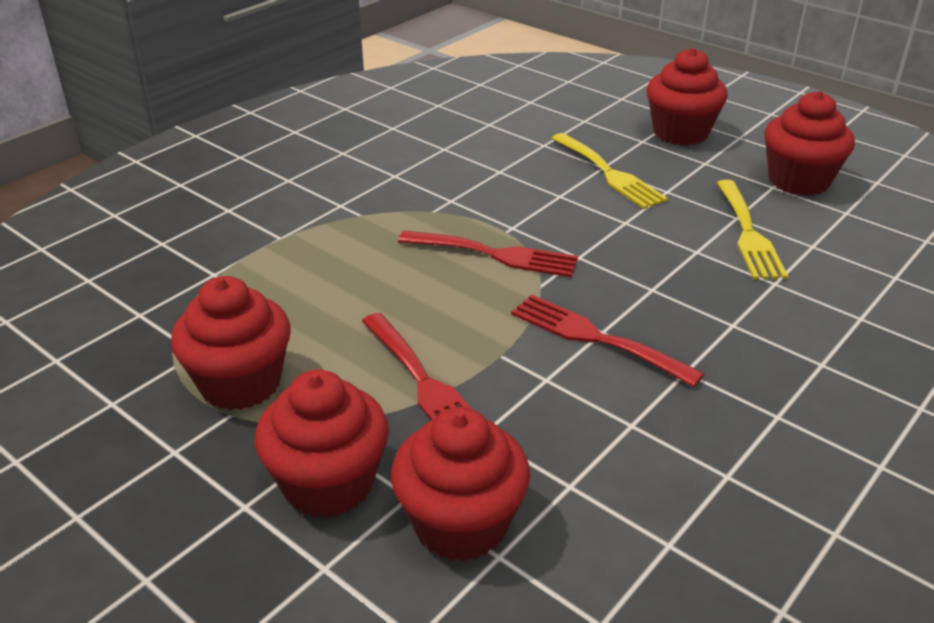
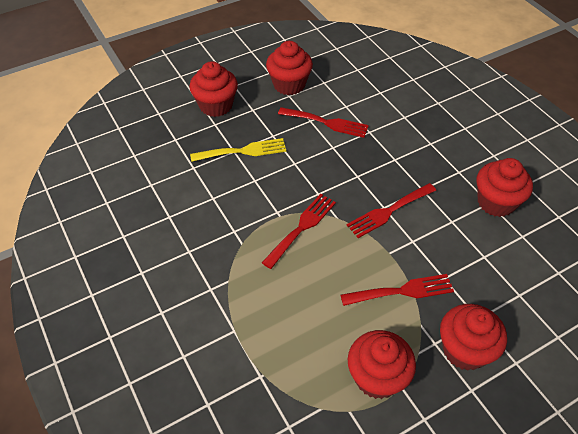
camera: 70 degrees left, 15 degrees up
(460, 524) = (500, 303): red cupcake -> red cupcake (496, 202)
(748, 234) = (327, 123): yellow fork -> red fork

